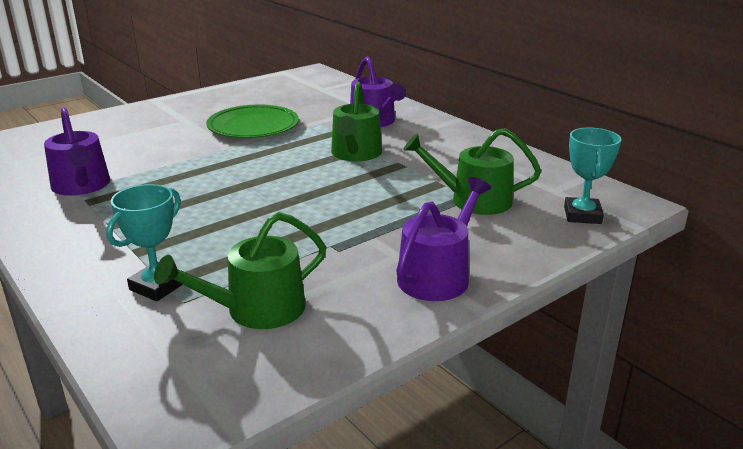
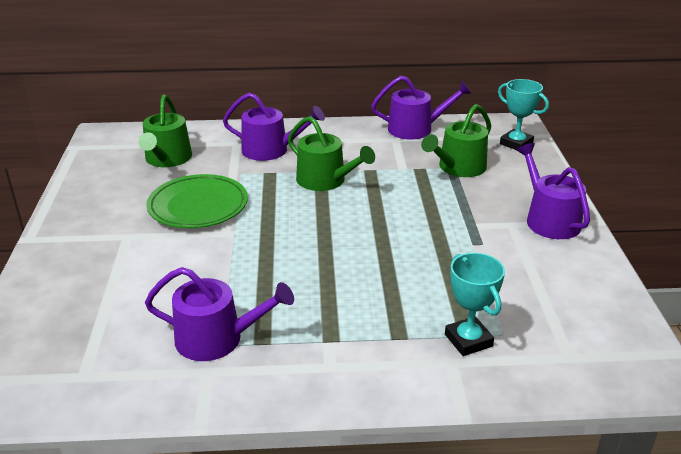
camera: 55 degrees left, 5 degrees up
(256, 309) = (539, 303): green watering can -> green watering can (167, 159)
(517, 161) = (416, 129): none -> purple watering can

